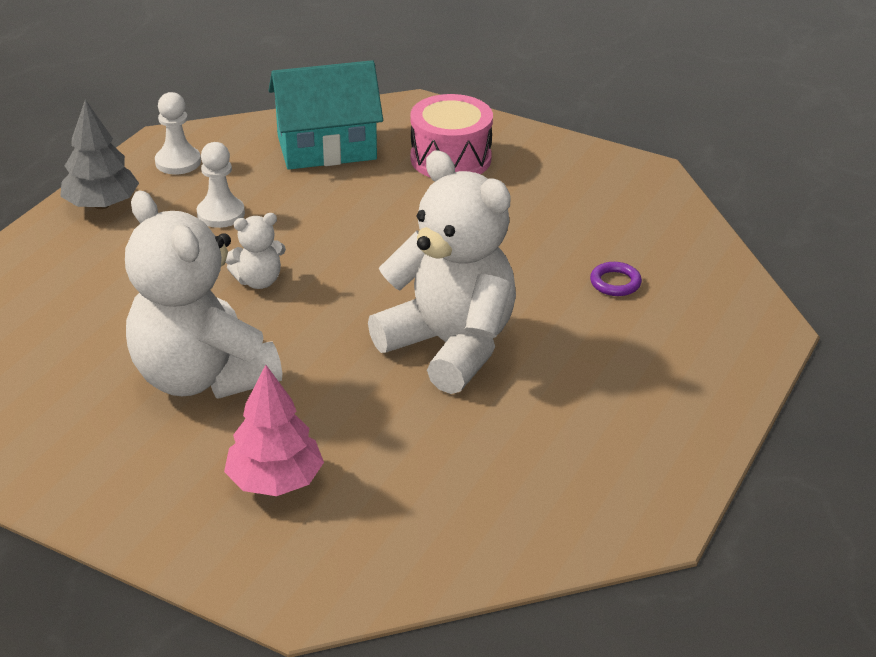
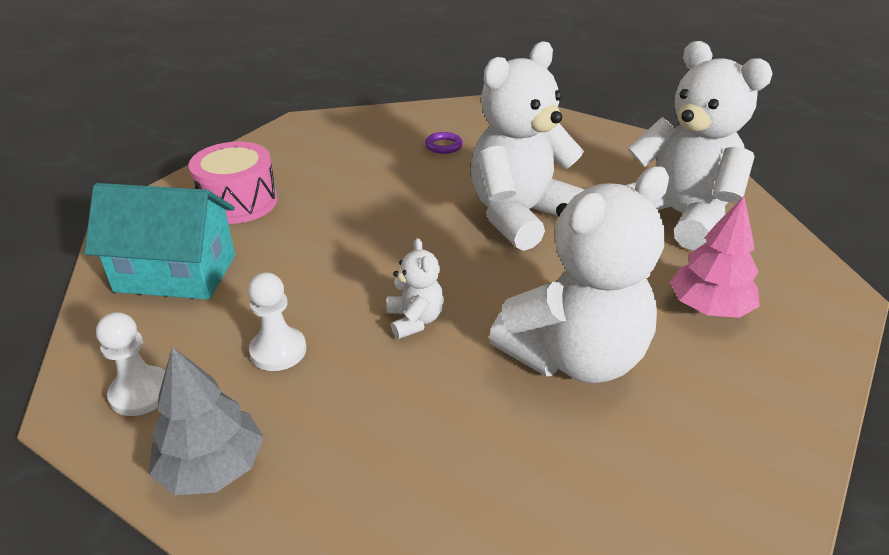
camera: 85 degrees left, 0 degrees up
(326, 148) = (176, 273): turquoise house -> turquoise house turned 75 degrees counterclockwise
(469, 483) = (679, 216): none -> white teddy bear

